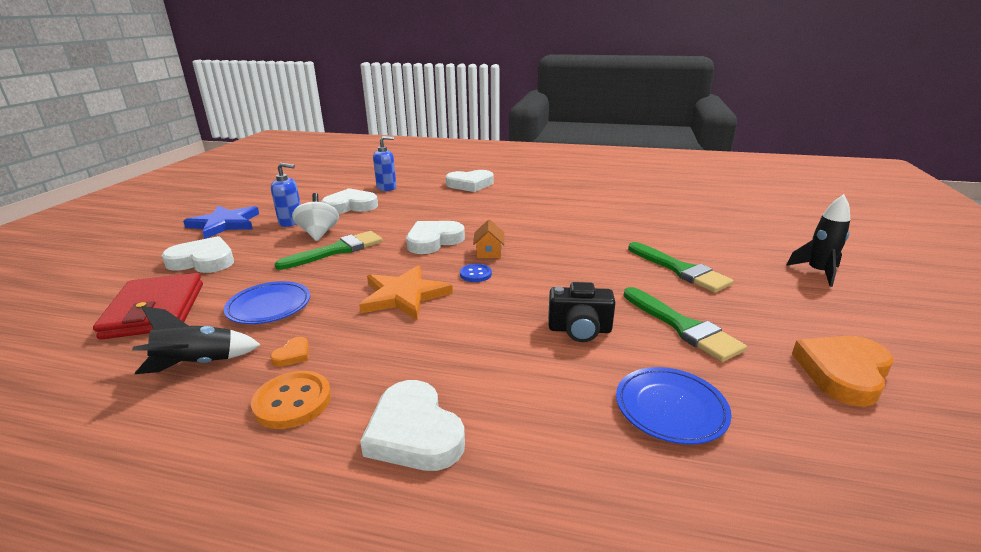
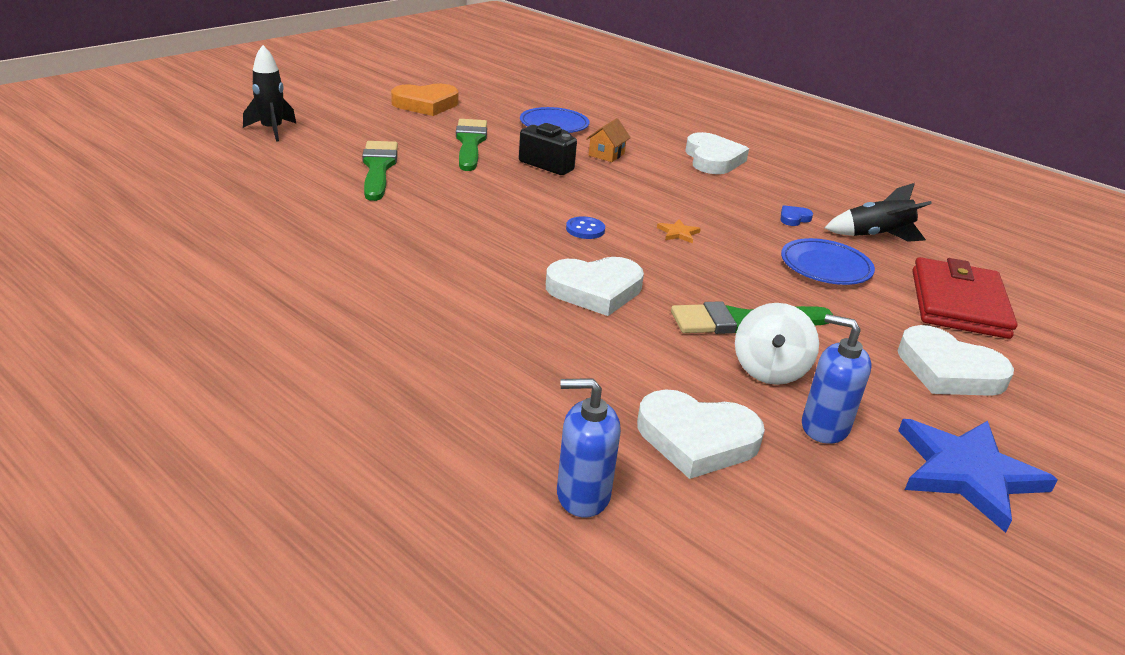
camera: 155 degrees left, 5 degrees up
(292, 401) = (790, 193): orange button -> none
(293, 355) = (794, 218): orange heart -> blue heart
(404, 296) = (678, 233): orange star -> orange star, size x0.42
(470, 184) = (381, 423): white heart -> none
(489, 252) = (541, 248): orange house -> orange house (606, 154)

